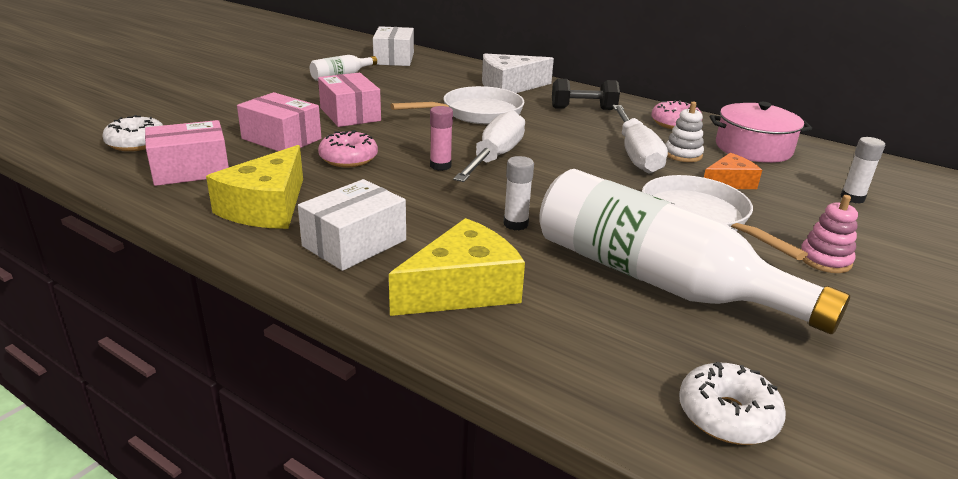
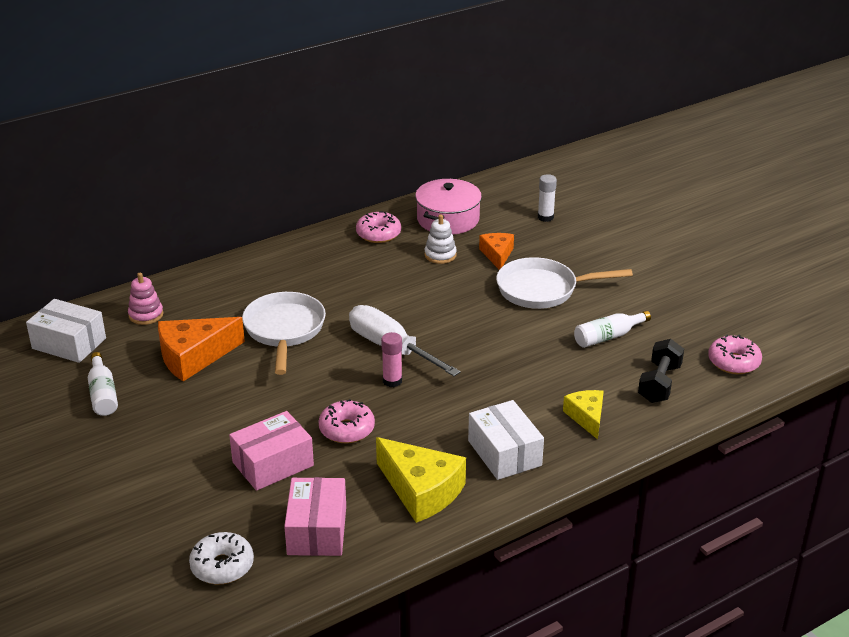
camera: 65 degrees left, 5 degrees up
(350, 114) = (234, 409): pink box -> none
(410, 92) = (194, 356): none -> orange cheese
(463, 289) = (587, 417): yellow cheese -> yellow cheese, size x0.60
(509, 86) = (224, 291): white cheese -> none
(515, 224) = (512, 371): white glue stick -> none
(583, 109) = (314, 268): black dumbbell -> black dumbbell (659, 384)
(636, 154) = (427, 276): white screwdriver -> none
(656, 279) = (608, 337): white bottle -> white bottle, size x0.43
(727, 415) = (733, 362): white donut -> pink donut
(825, 260) = (614, 266): pink stacking toy -> pink stacking toy (146, 315)

